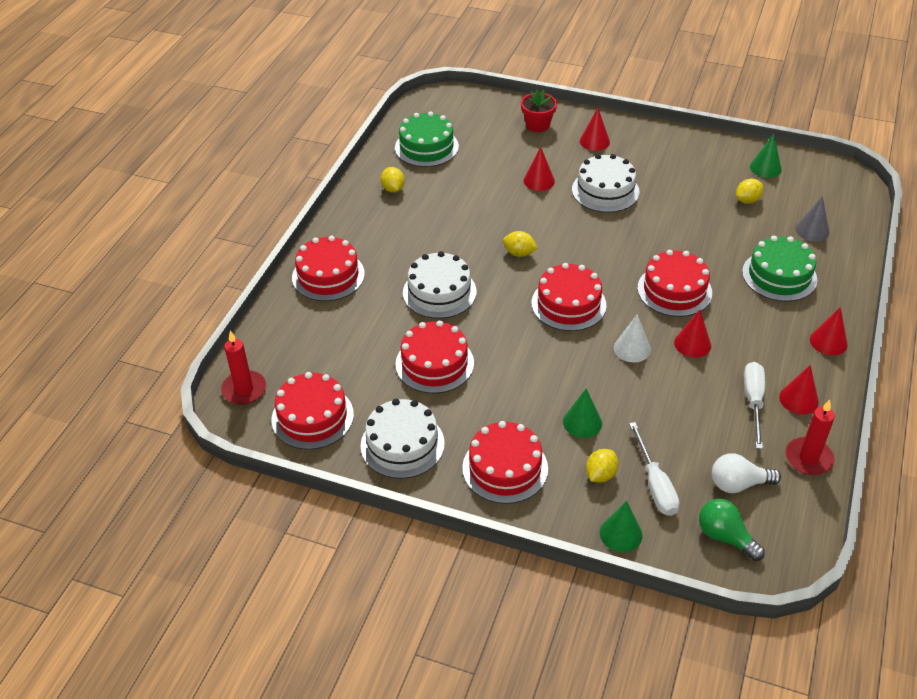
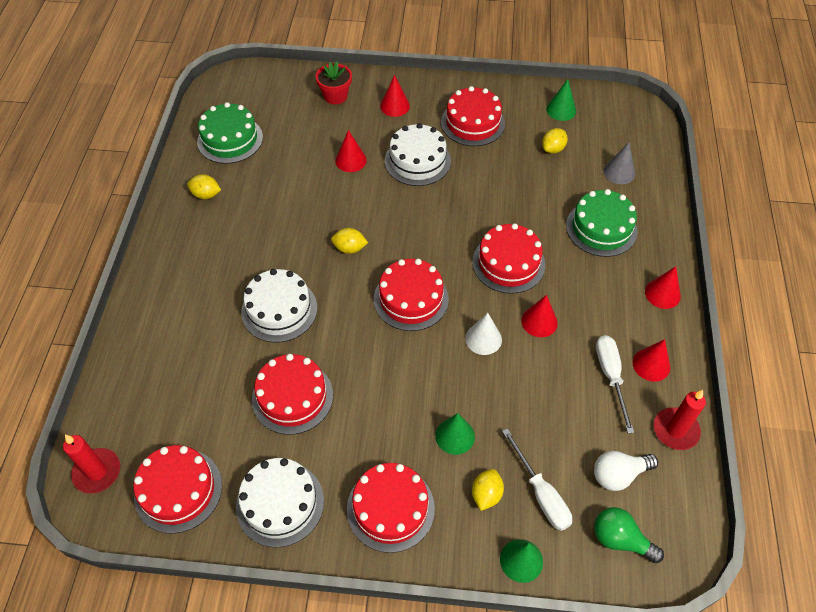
camera: 15 degrees left, 10 degrees up
(328, 276) = (159, 312): red cake -> red cake (472, 123)
(393, 189) = (206, 195): yellow lemon -> yellow lemon turned 45 degrees counterclockwise

